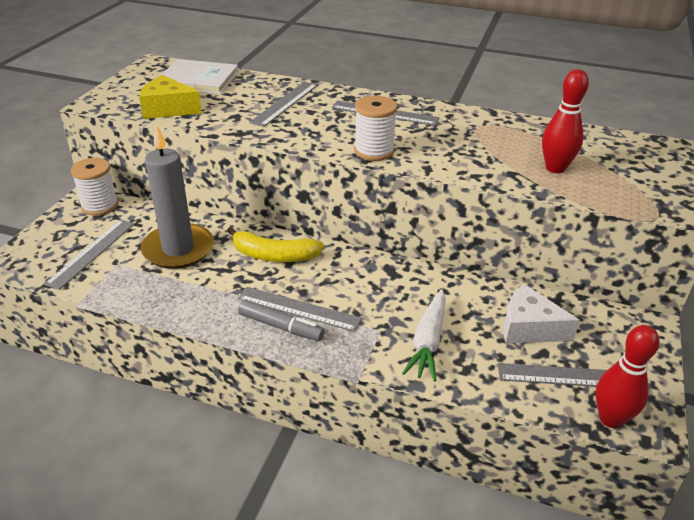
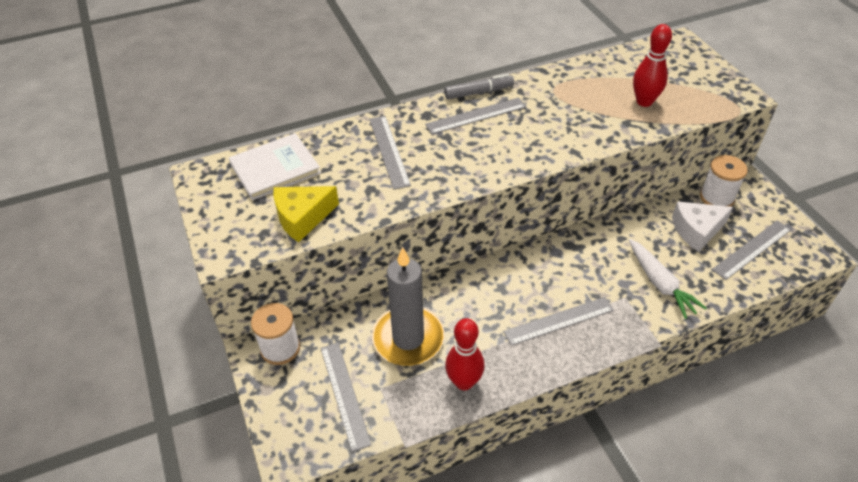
camera: 40 degrees left, 10 degrees up
(274, 255) = (483, 291): yellow banana -> none
(281, 326) = (567, 343): grey marker -> grey marker (479, 92)
(374, 151) = (521, 159): white spool -> white spool (716, 197)
(610, 419) = (798, 261): red bowling pin -> red bowling pin (464, 382)

